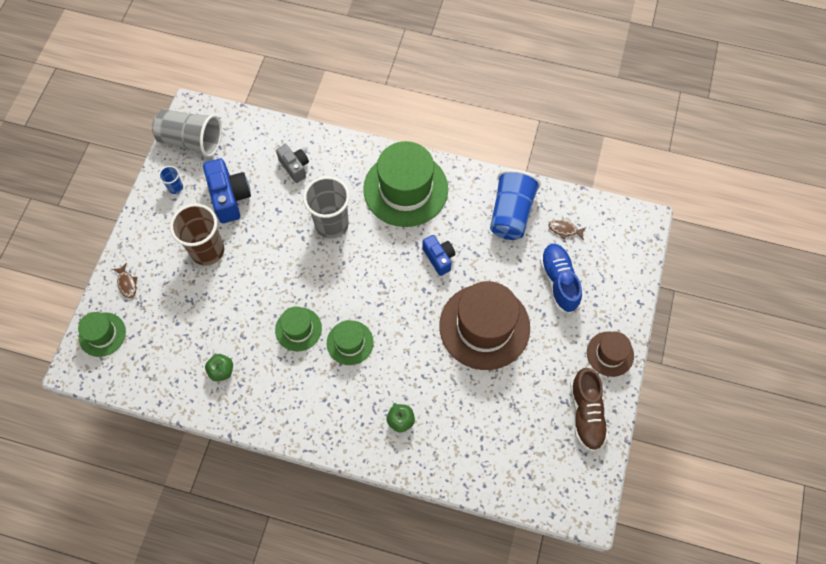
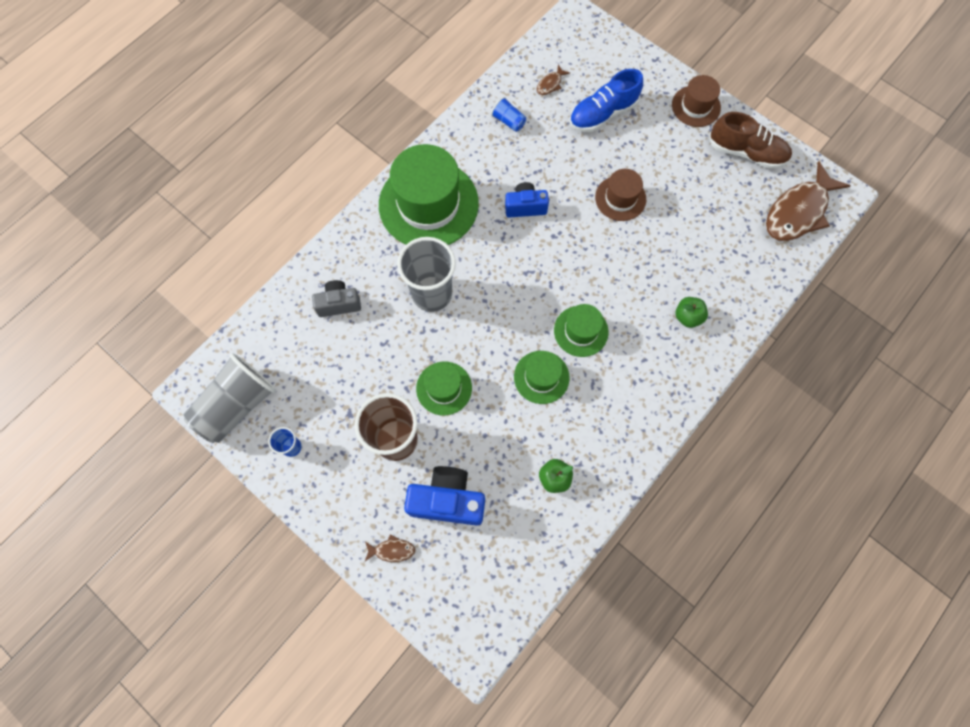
camera: 65 degrees left, 5 degrees up
(102, 334) = (445, 603): green hat -> green hat (444, 388)
(230, 197) = (339, 389): blue camera -> blue camera (447, 500)
(484, 326) = (620, 198): brown hat -> brown hat, size x0.51
(511, 213) = (508, 121): blue cup -> blue cup, size x0.46
(549, 480) = (798, 211): none -> brown fish
(559, 281) = (603, 114): blue shoe -> blue shoe turned 45 degrees counterclockwise

